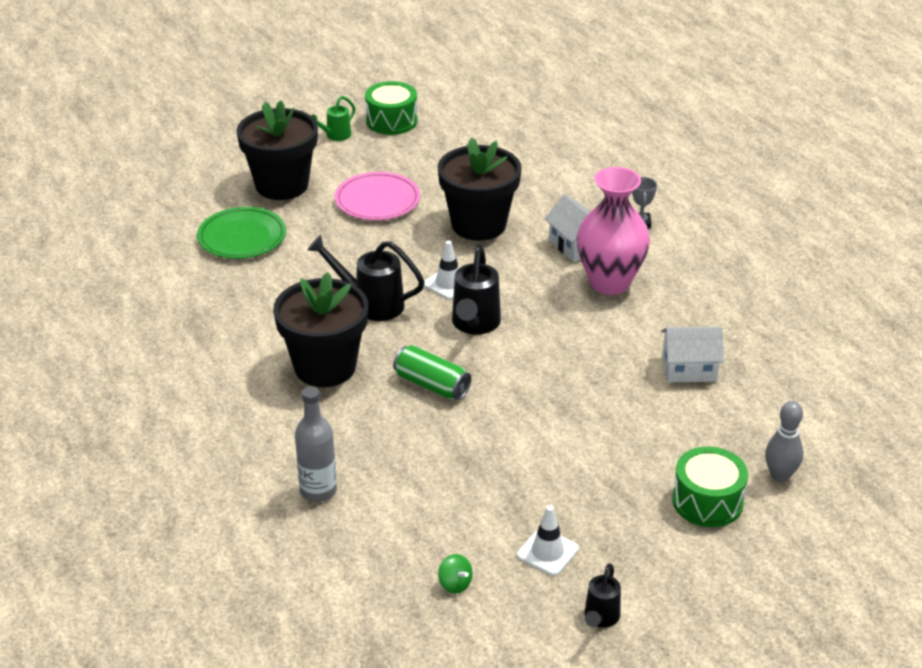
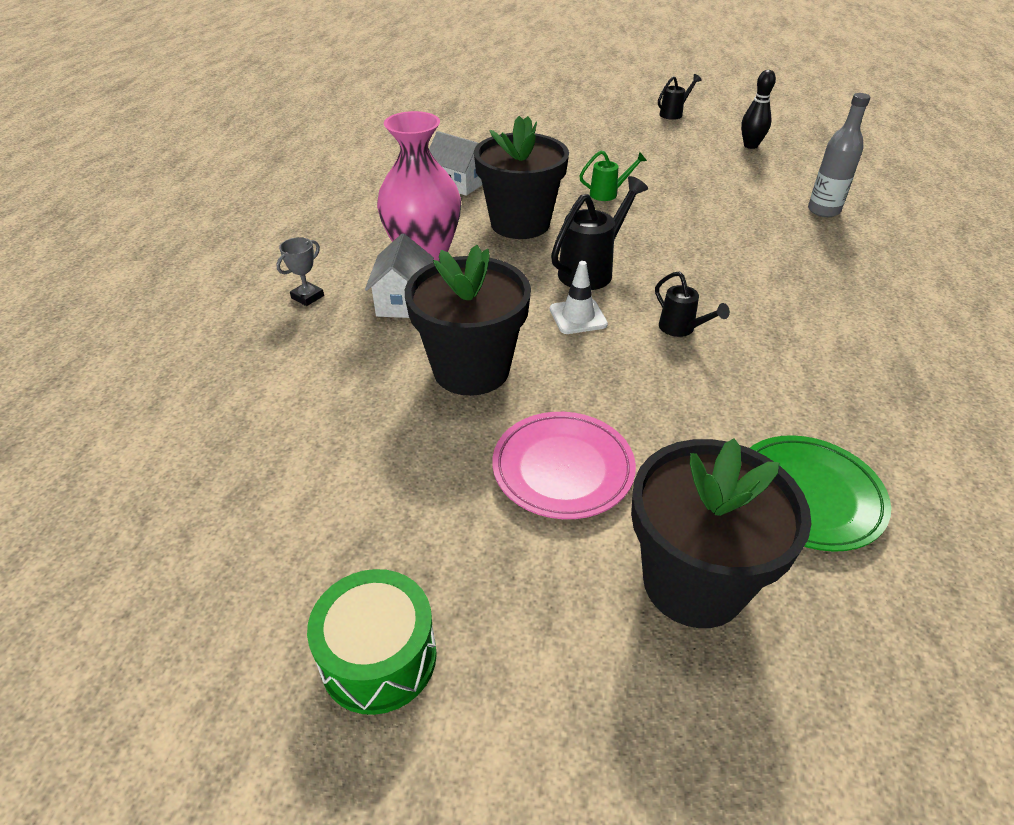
camera: 145 degrees left, 5 degrees up
(325, 367) = (770, 288): black flower pot -> black flower pot (520, 224)
(335, 136) = (516, 673): green watering can -> green watering can (608, 194)
(370, 304) = (681, 329): black watering can -> black watering can, size x0.59
(432, 385) = (676, 241): green can -> none
(455, 584) = (750, 146): green spinning top -> black bowling pin
(547, 552) = (677, 140): white traffic cone -> none
(707, 501) = (551, 129): green drum -> none
(780, 476) = (491, 125): grey bowling pin -> none

